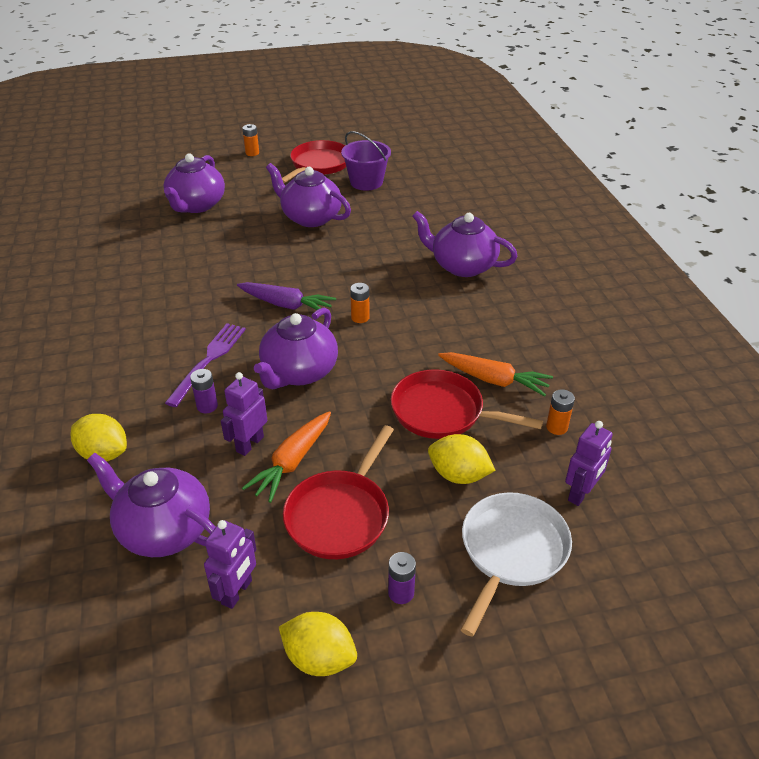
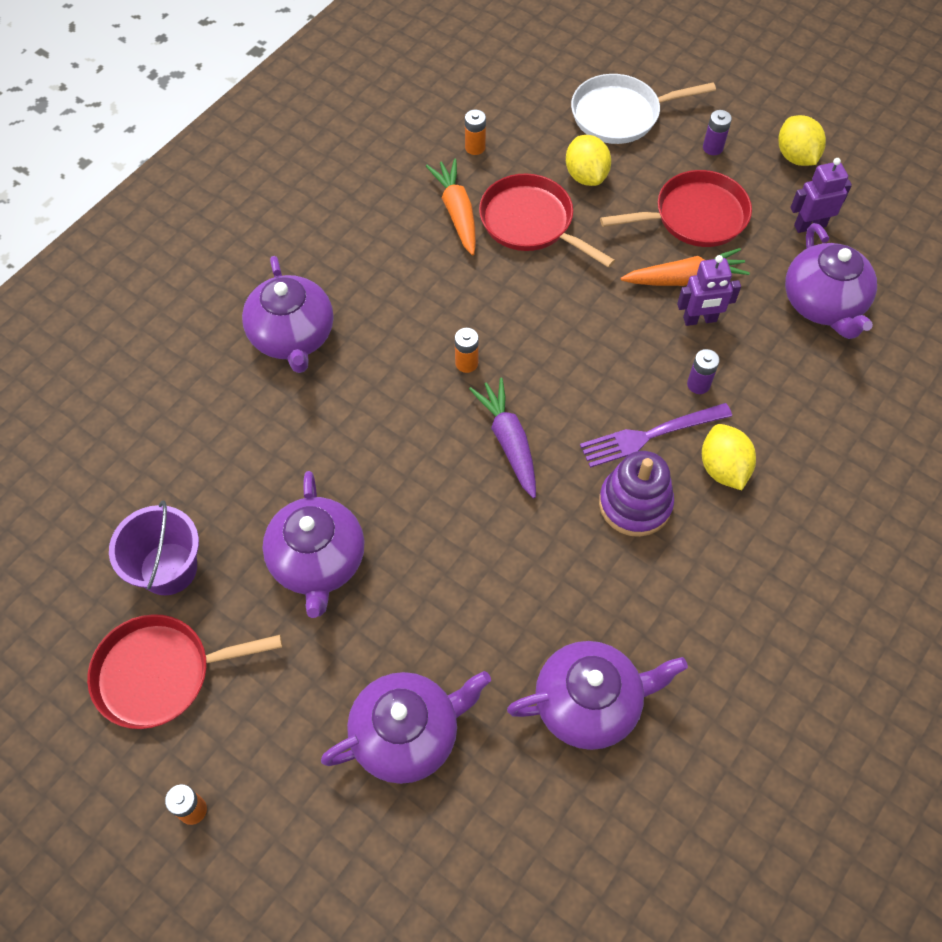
camera: 130 degrees left, 20 degrees up
(104, 453) = (820, 409): yellow lemon -> yellow lemon (723, 468)
(181, 327) = (635, 504): none -> purple stacking toy
(299, 372) = (589, 352): purple teapot -> purple teapot (589, 703)
(442, 412) = (531, 222): red pan -> red pan turned 150 degrees clockwise
(581, 493) = (530, 105): purple robot -> none

